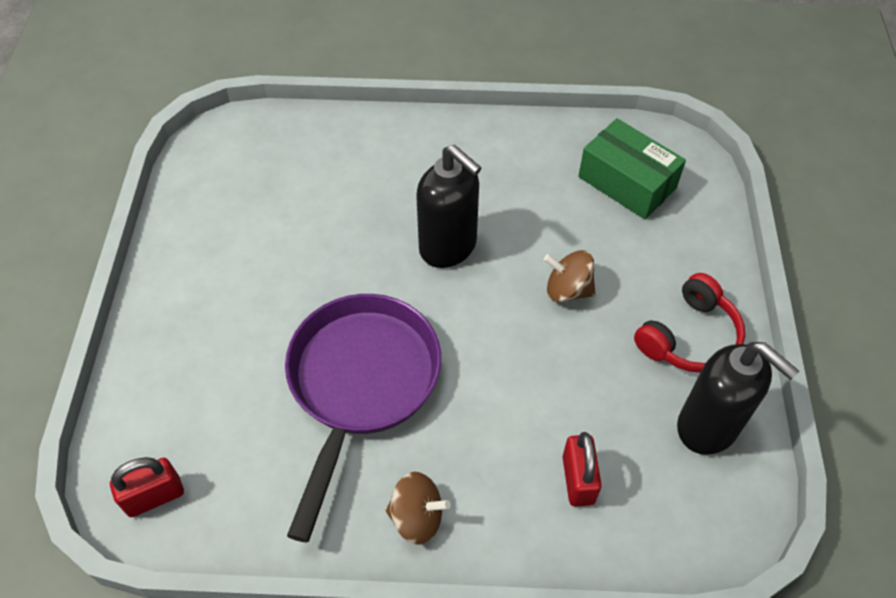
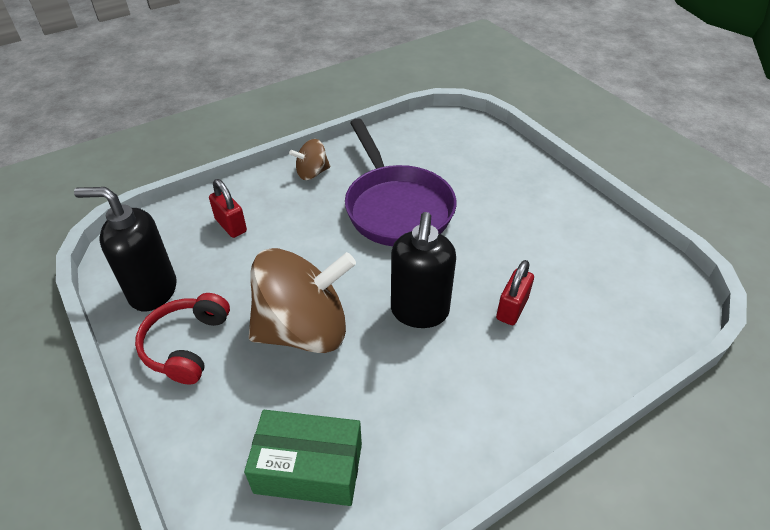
camera: 145 degrees right, 10 degrees down
(154, 496) = (445, 126): red padlock -> red padlock (512, 308)
(448, 247) = (419, 312): black soap dispenser -> black soap dispenser turned 90 degrees counterclockwise
(567, 290) = (304, 330): brown spinning top -> brown spinning top, size x2.15

